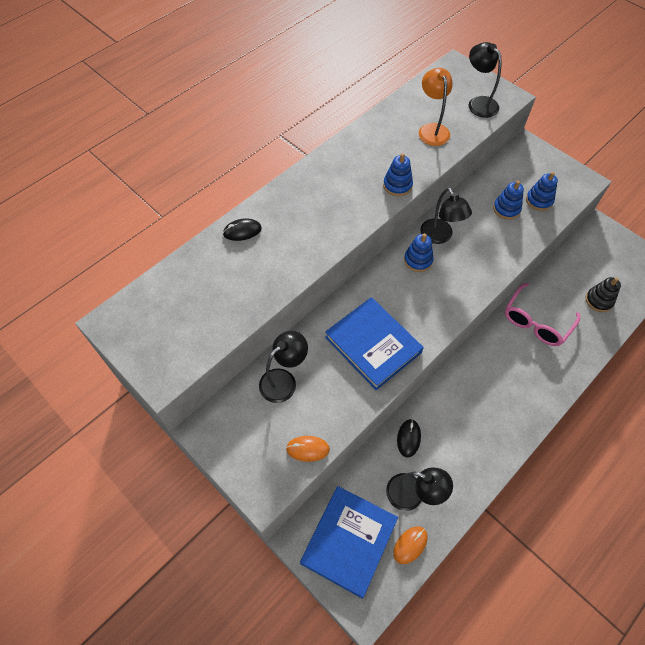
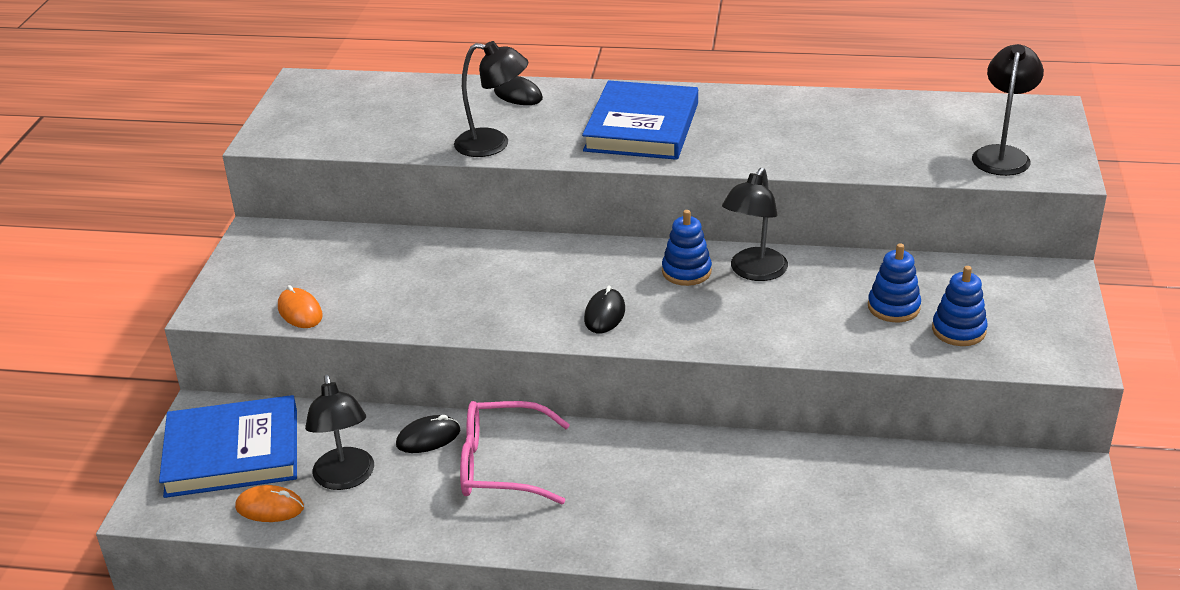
camera: 55 degrees right, 25 degrees down
(284, 380) = (377, 255): black lamp -> black lamp (493, 144)
(373, 345) = (502, 294): blue book -> blue book (642, 127)
(397, 185) = (740, 157): blue stacking toy -> none
(426, 313) = (604, 314): none -> black mouse
(432, 129) = (884, 141): orange lamp -> none
(536, 321) = (771, 478): pink glasses -> pink glasses (502, 465)
(599, 300) = (905, 532): black stacking toy -> none

